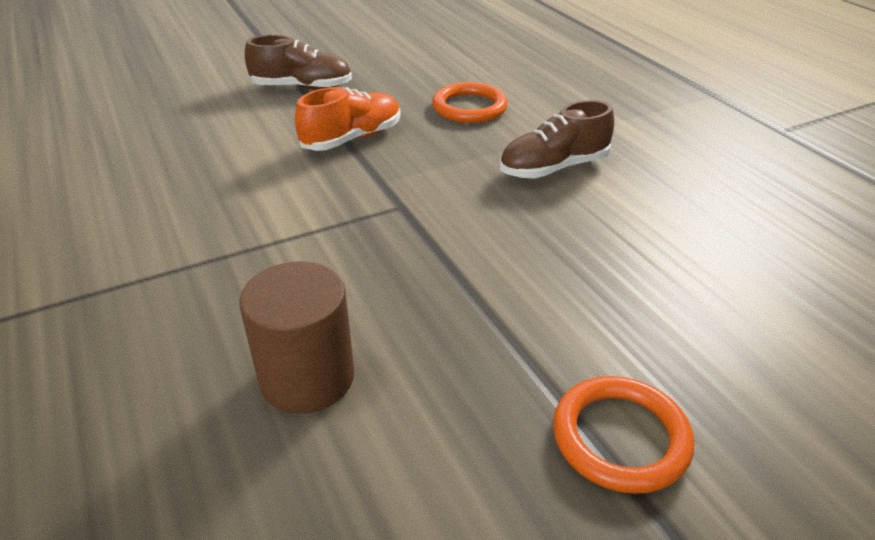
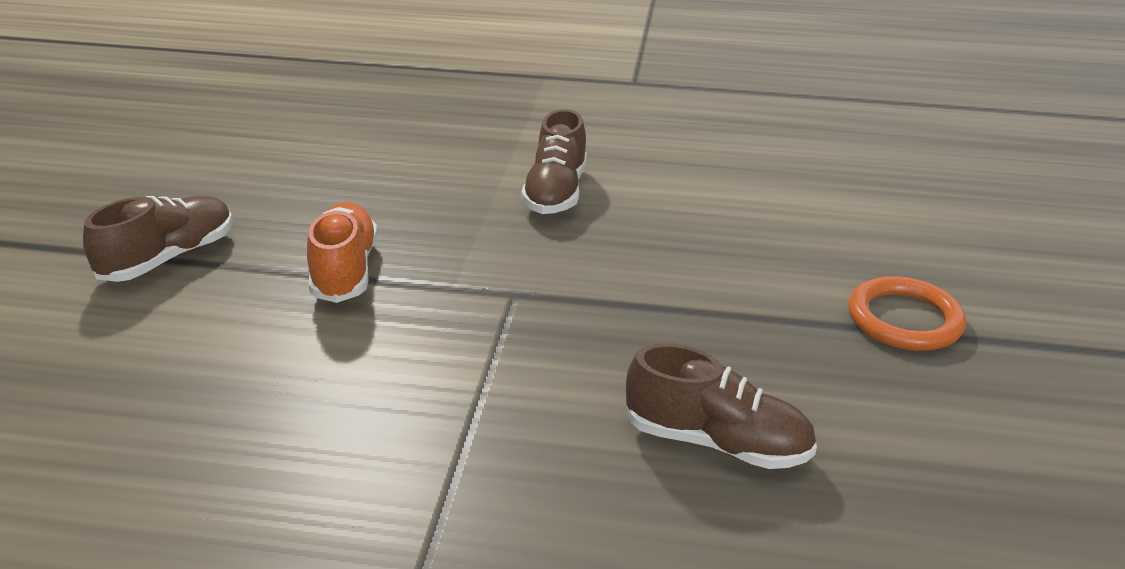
camera: 55 degrees left, 5 degrees down
(307, 377) = (717, 442): brown cylinder -> brown shoe
(469, 107) = (388, 183): orange ring -> none

